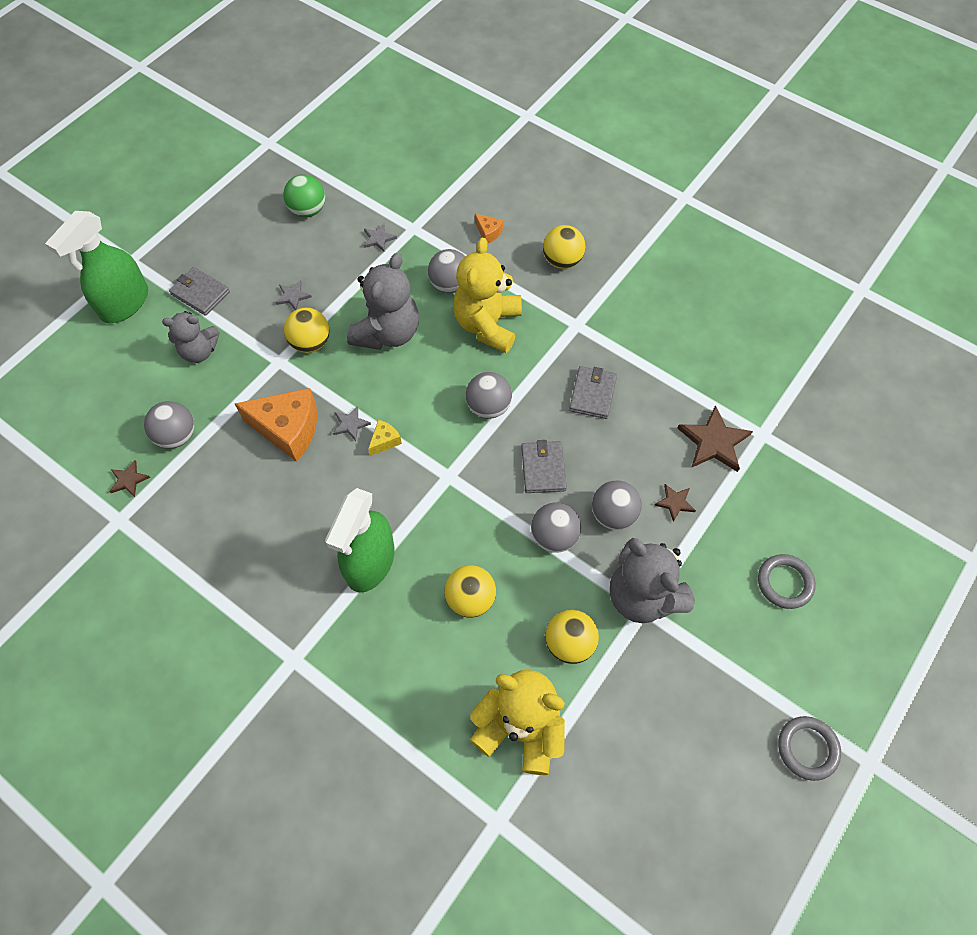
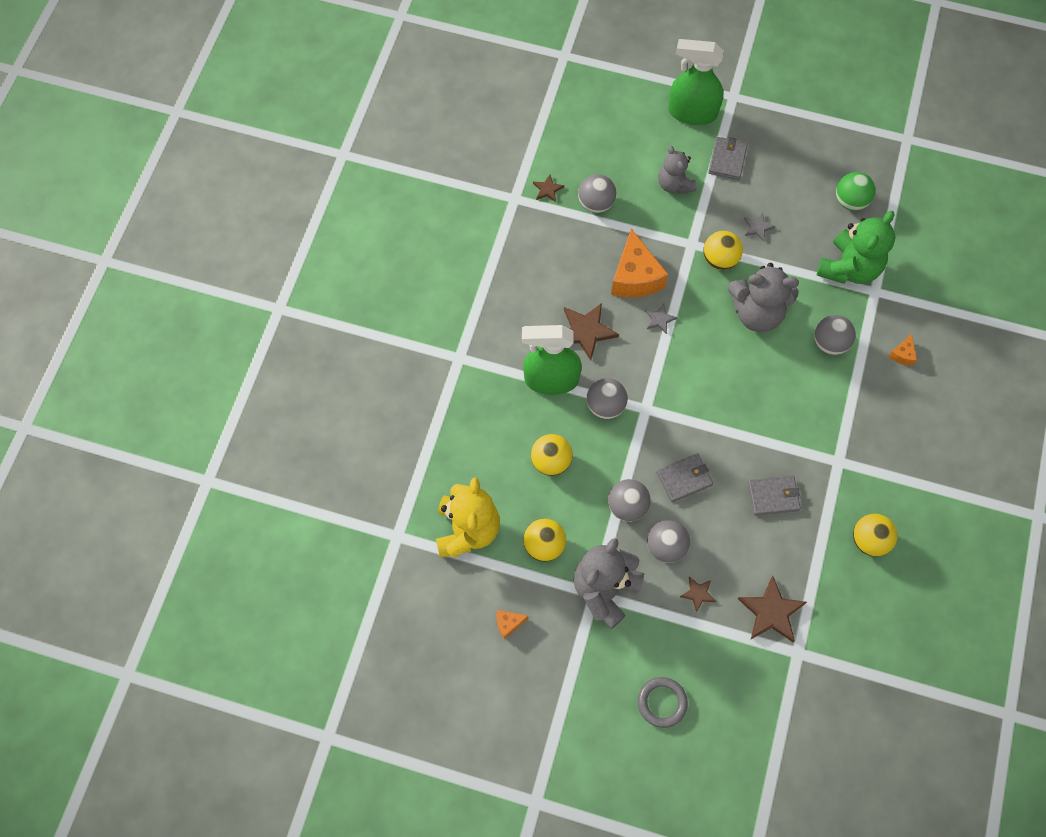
camera: 70 degrees right, 5 degrees up
(328, 503) = (586, 331): none -> brown star
(378, 239) = (849, 268): grey star -> green teddy bear
(385, 441) = (656, 350): yellow cheese -> none
(487, 325) = (803, 388): yellow teddy bear -> none
(488, 407) = (722, 417): grey ball -> grey ball (605, 406)
(562, 260) = (903, 427): yellow ball -> yellow ball (869, 540)
(652, 719) = (508, 624): none -> orange cheese
(807, 748) = (529, 749): grey ring -> none

